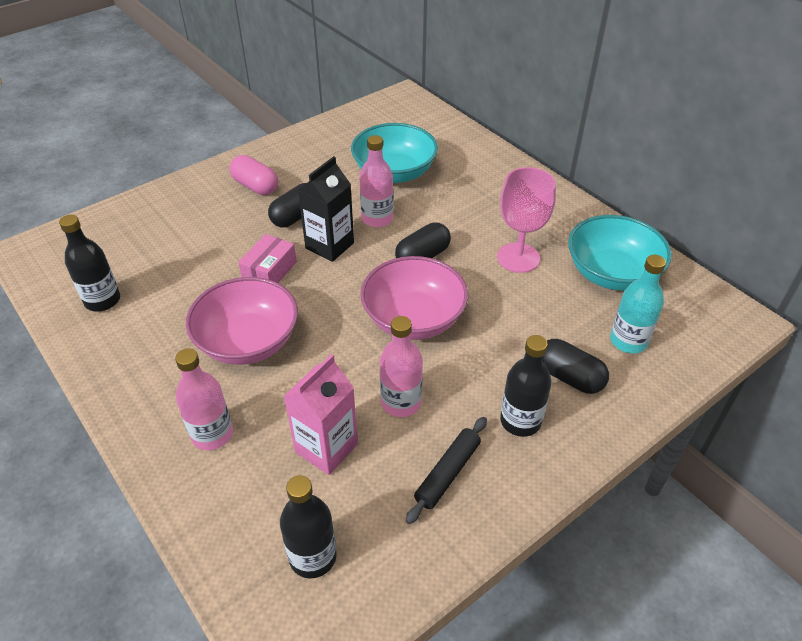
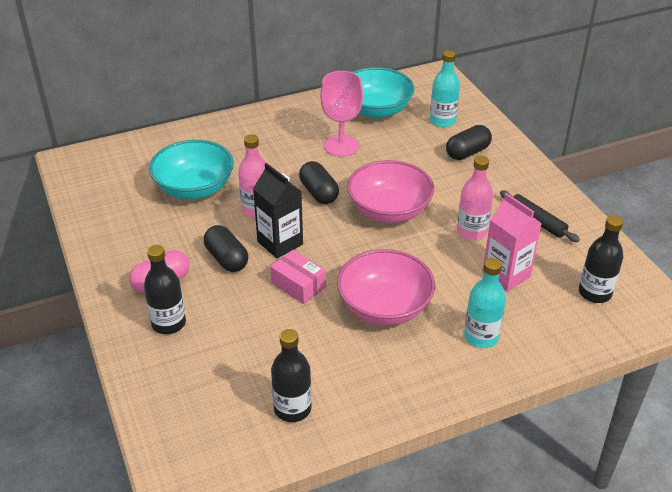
camera: 75 degrees left, 5 degrees down
(212, 434) = (481, 336): pink bottle -> turquoise bottle
(520, 421) = (500, 181): black bottle -> black bottle (169, 323)

